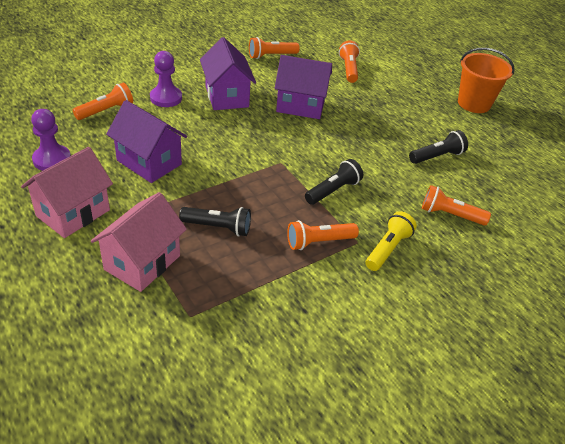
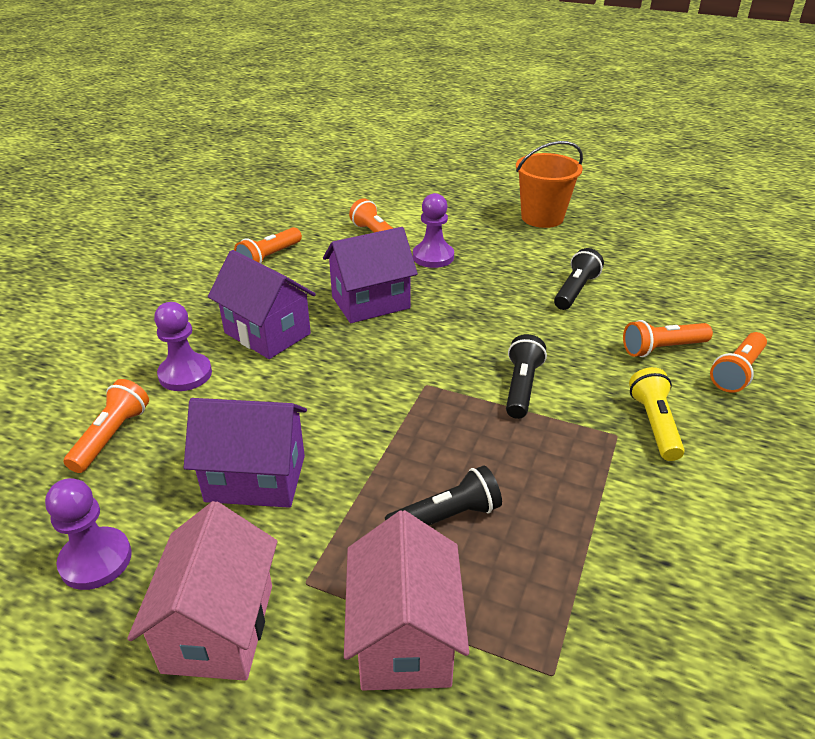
camera: 30 degrees left, 5 degrees down
(319, 242) = (579, 461): orange flashlight -> orange flashlight (737, 372)
(369, 96) = (433, 257): none -> purple pawn

